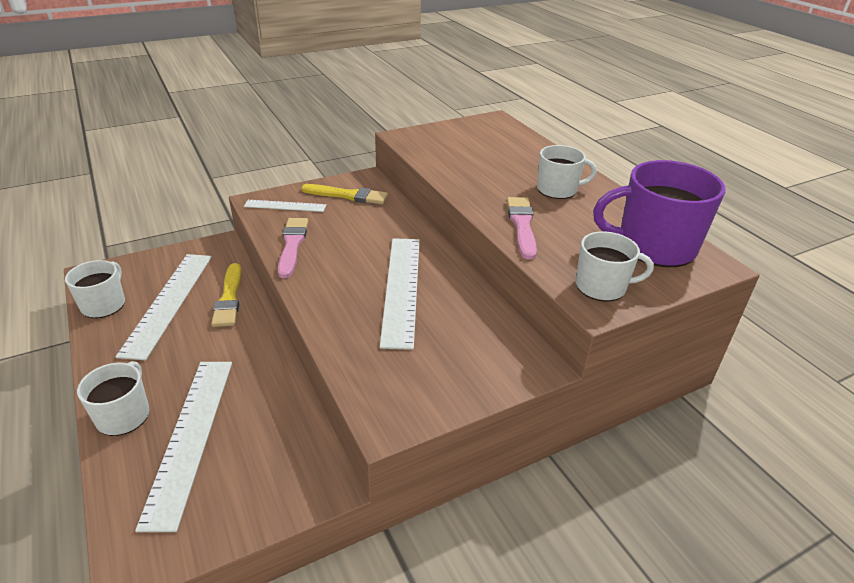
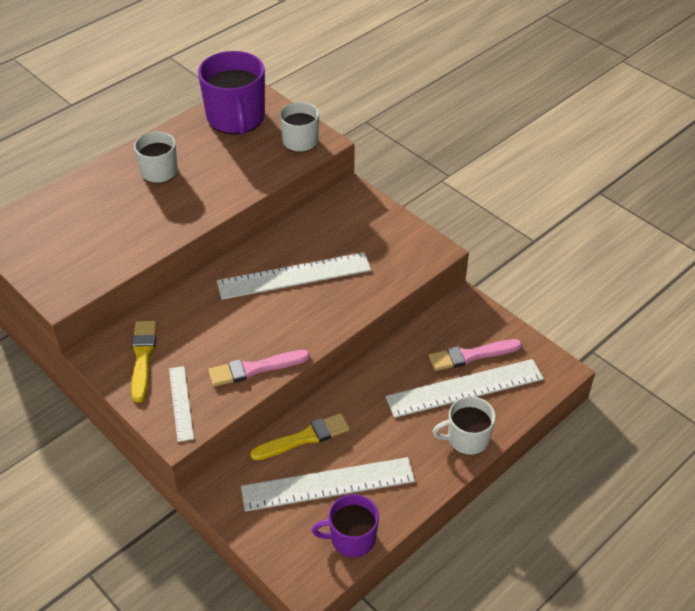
camera: 105 degrees left, 10 degrees up
(104, 304) = (351, 538): white mug -> purple mug
(522, 225) = (230, 185): pink brush -> pink brush (471, 355)

